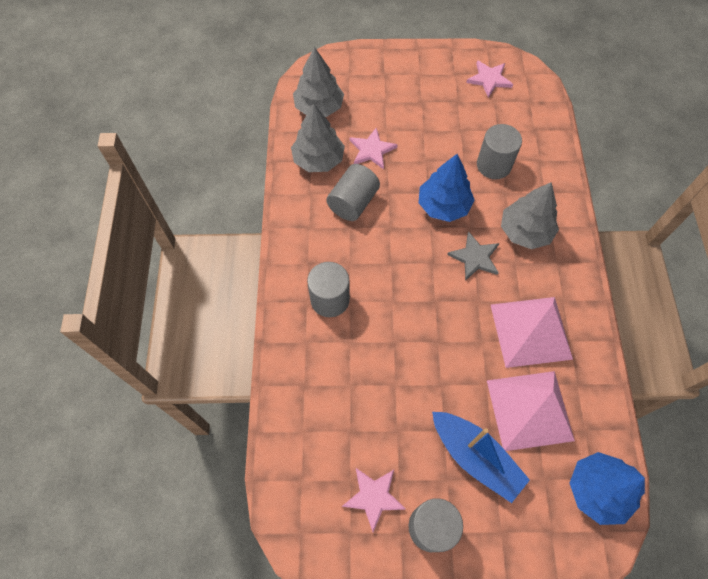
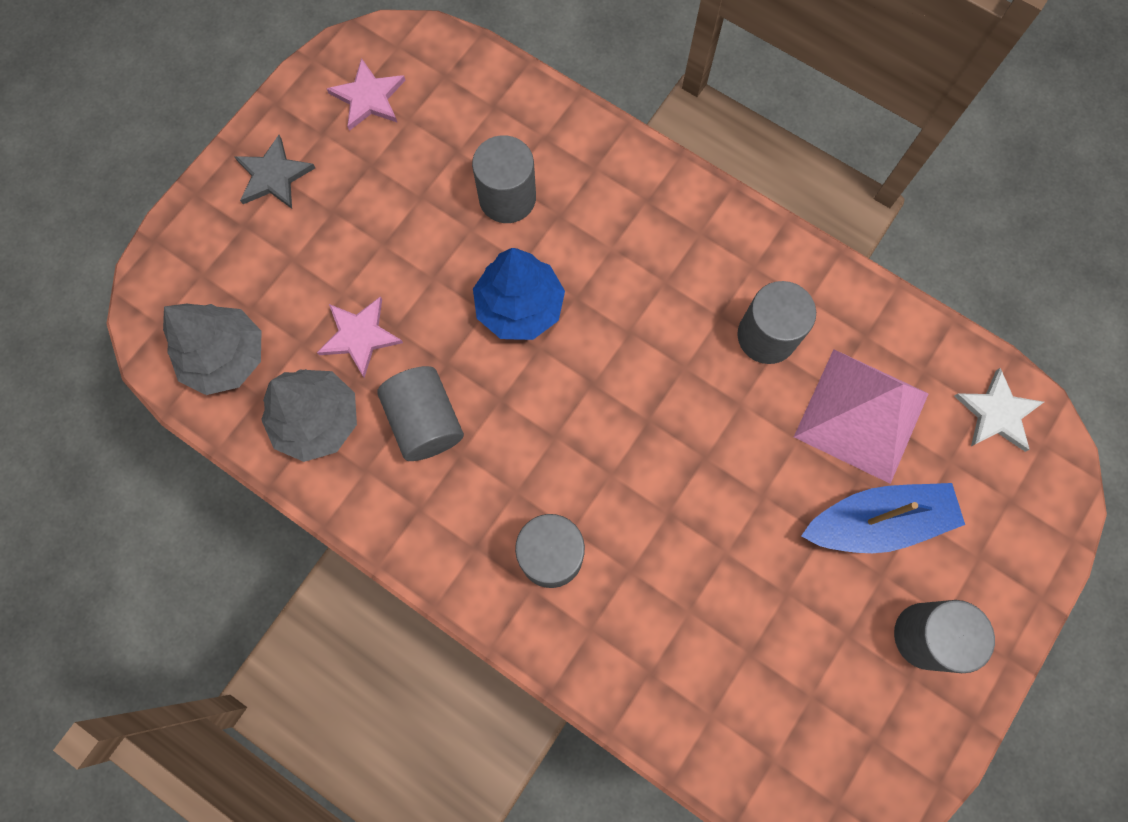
camera: 55 degrees left, 10 degrees up
(374, 497) = (849, 680): pink star -> none
(475, 257) = (623, 325): grey star -> grey star (274, 176)
(525, 231) = (631, 236): grey tree -> none
(530, 331) = (766, 336): pink pyramid -> grey cylinder
(597, 490) = (997, 413): blue tree -> white star

